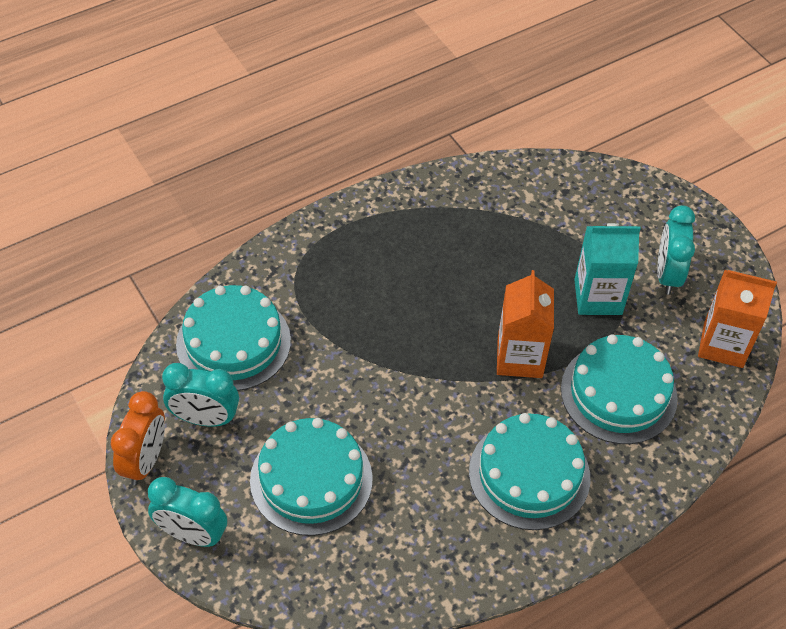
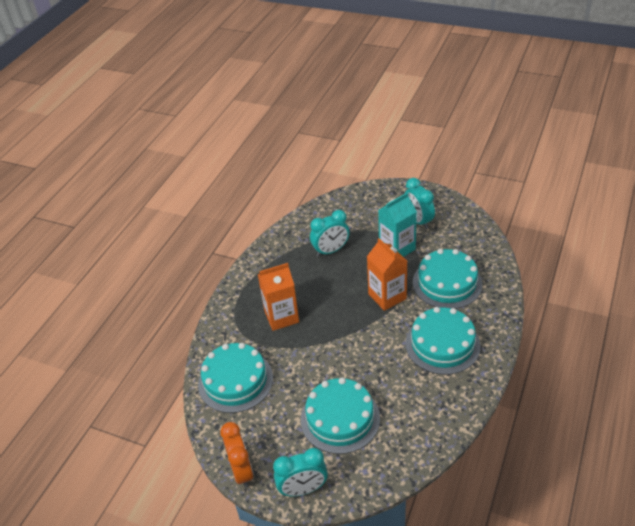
camera: 30 degrees left, 10 degrees down
(205, 419) = (255, 428): turquoise clock -> turquoise clock (331, 251)
(723, 344) = (471, 234): orange carton -> orange carton (281, 317)

